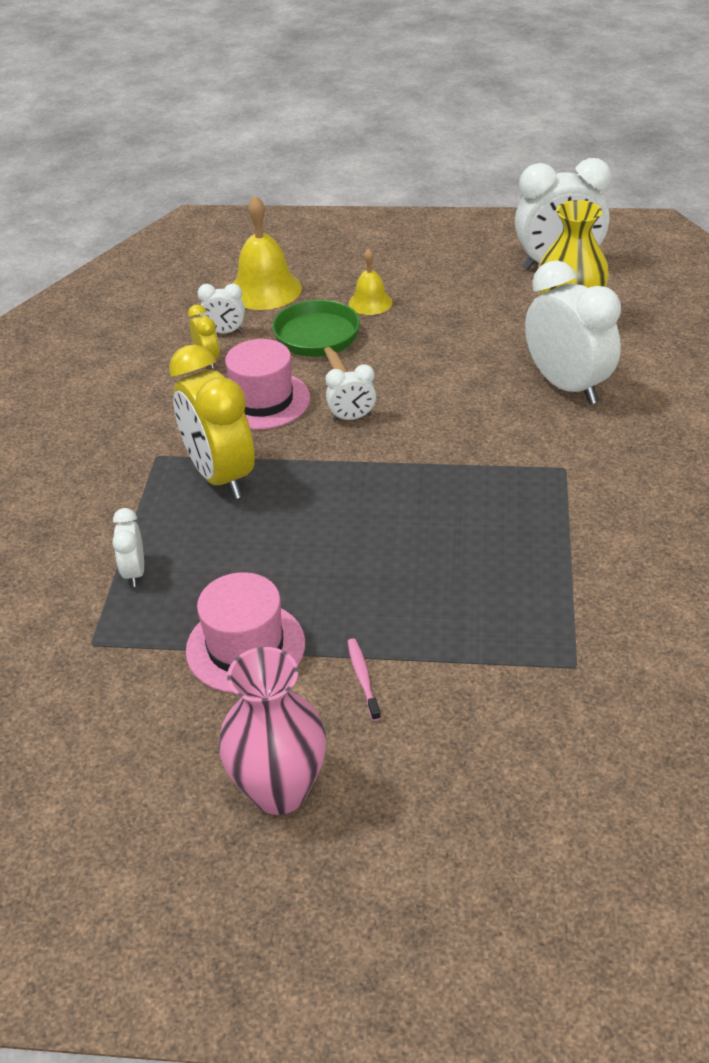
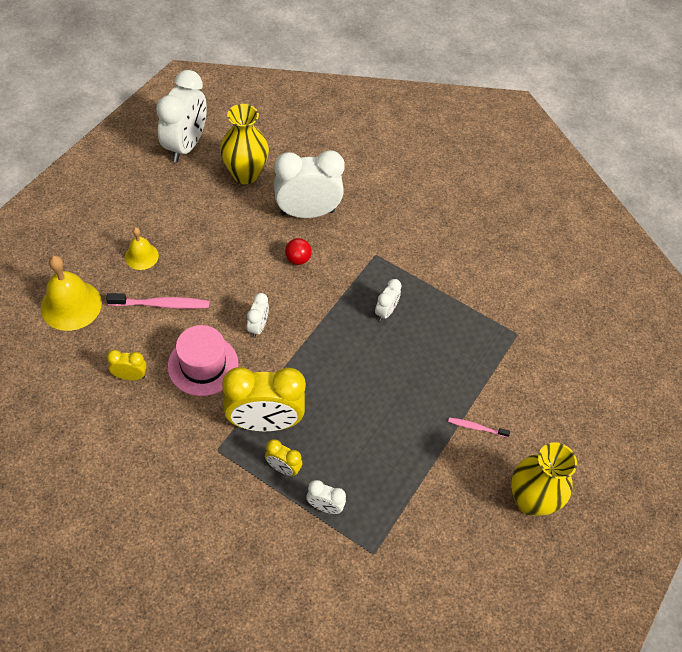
camera: 70 degrees left, 15 degrees up
(166, 516) = (283, 468): none -> yellow clock
(225, 332) = (104, 351): white clock -> white clock (386, 312)
(245, 647) = (422, 472): pink hat -> none
(279, 790) = (530, 500): pink vase -> yellow vase
(319, 341) = (162, 304): green pan -> pink toothbrush
(485, 407) = (298, 259): none -> red ball

